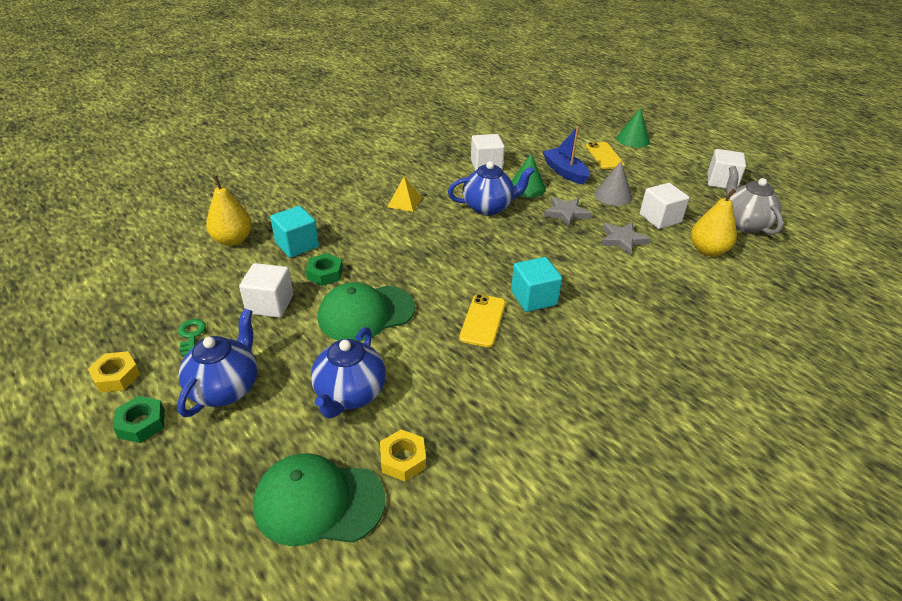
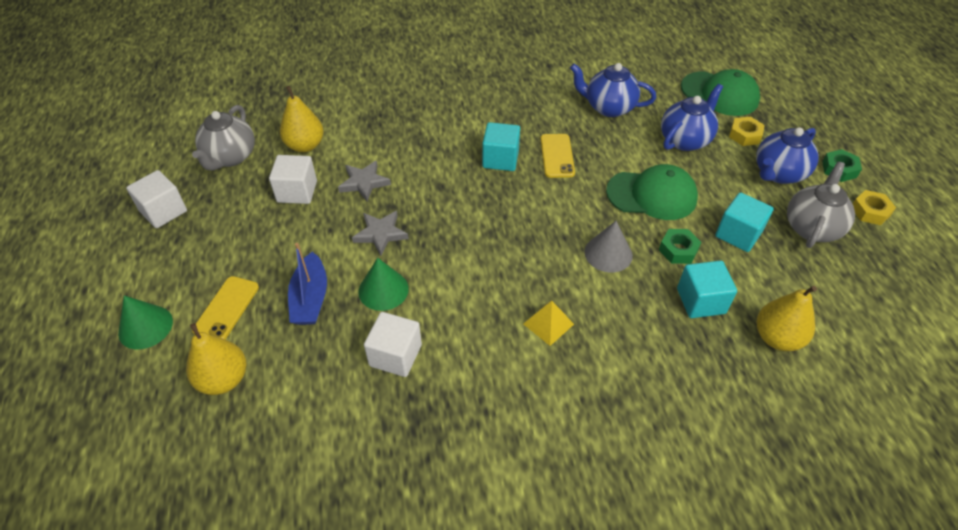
camera: 150 degrees left, 10 degrees up
(191, 335) = (812, 227): green key -> grey teapot
(270, 304) = (738, 234): white cube -> turquoise cube
(403, 459) = (663, 96): yellow nut -> yellow nut (744, 135)
(483, 320) = (557, 156): yellow phone -> yellow phone turned 45 degrees counterclockwise
(488, 207) = (455, 275): blue teapot -> blue teapot (608, 107)
(563, 136) = (224, 379): none -> yellow pear
(613, 195) = (302, 239): grey cone -> grey cone (608, 253)

